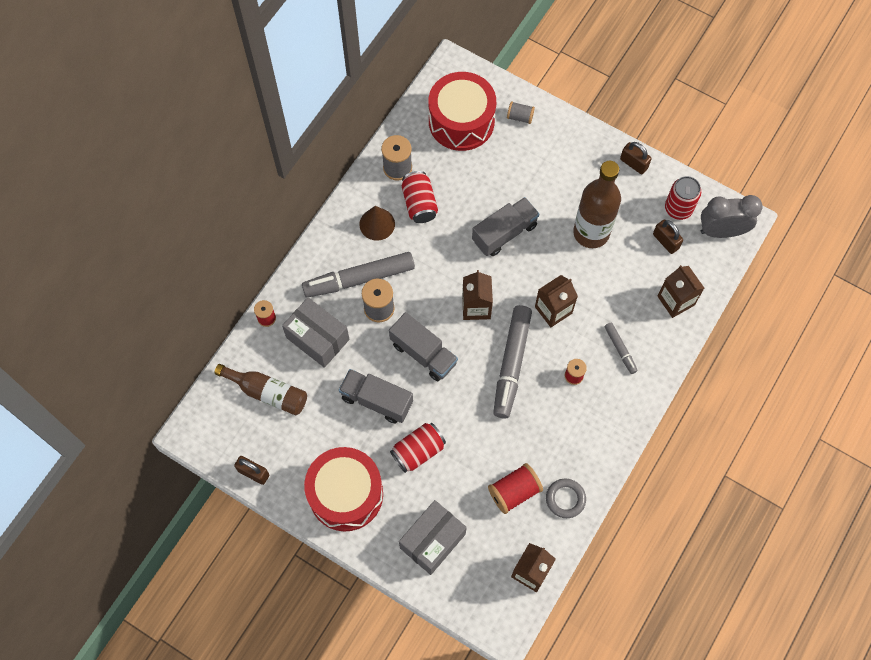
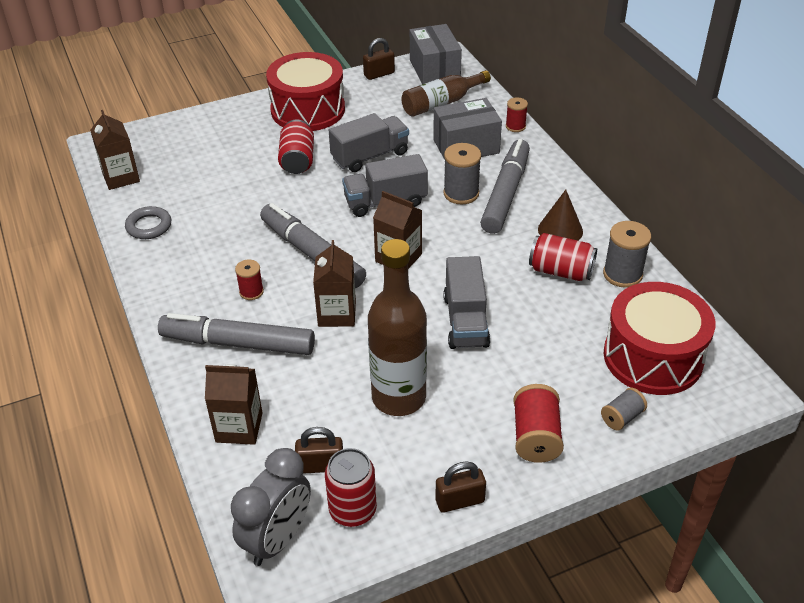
camera: 125 degrees right, 25 degrees down
(432, 541) = (215, 137): grey box -> grey box (434, 70)
(514, 492) = (195, 198): red spool -> red spool (535, 437)
(620, 349) = (238, 343): grey marker -> grey marker, size x2.06

